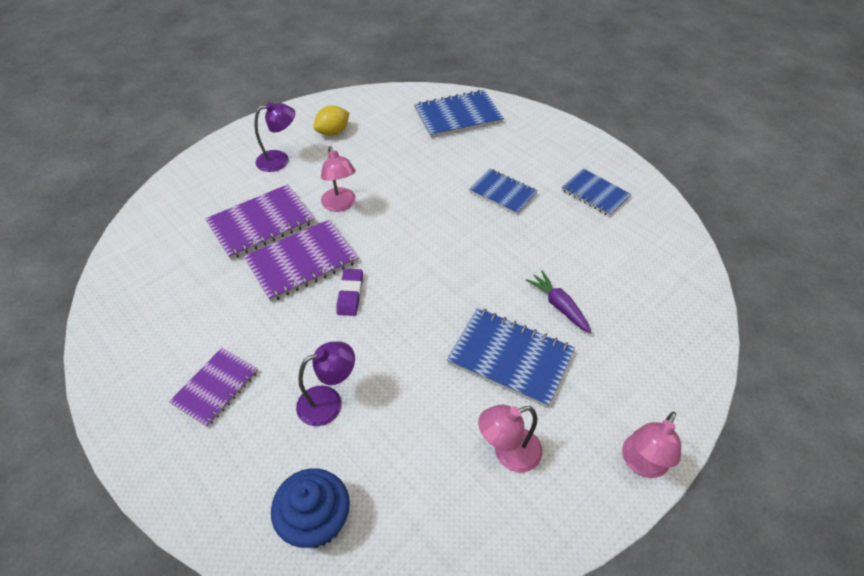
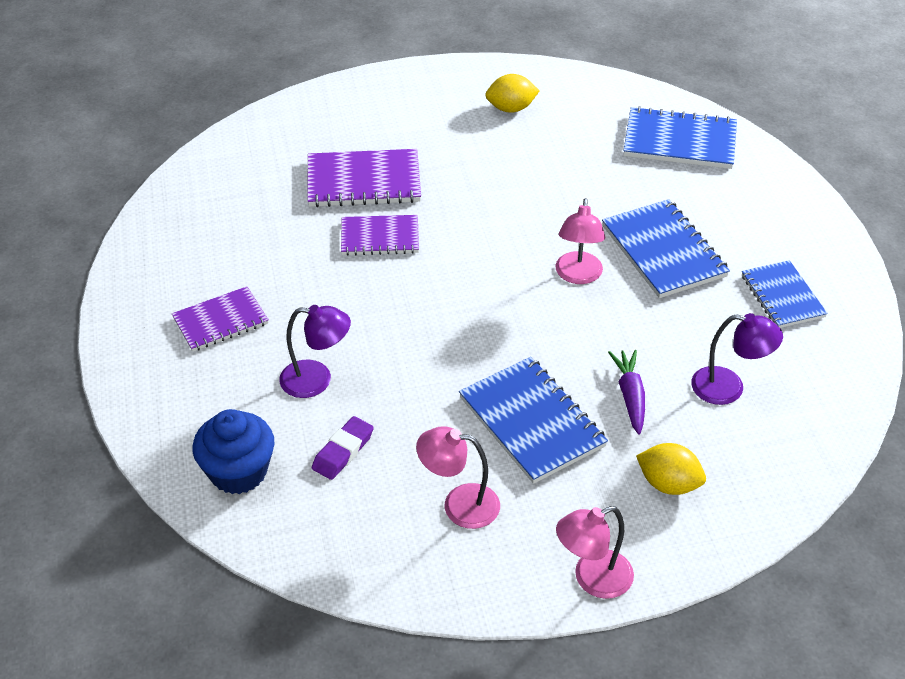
camera: 30 degrees right, 5 degrees down
(279, 160) = (428, 119): purple lamp -> purple lamp (729, 388)
(302, 262) = (380, 237): purple notebook -> purple notebook, size x0.66
(340, 205) = (462, 194): pink lamp -> pink lamp (578, 276)
(350, 294) = (407, 290): purple eraser -> purple eraser (343, 451)
(503, 193) = (663, 251): blue notebook -> blue notebook, size x1.51
(631, 360) = (668, 484): none -> yellow lemon

